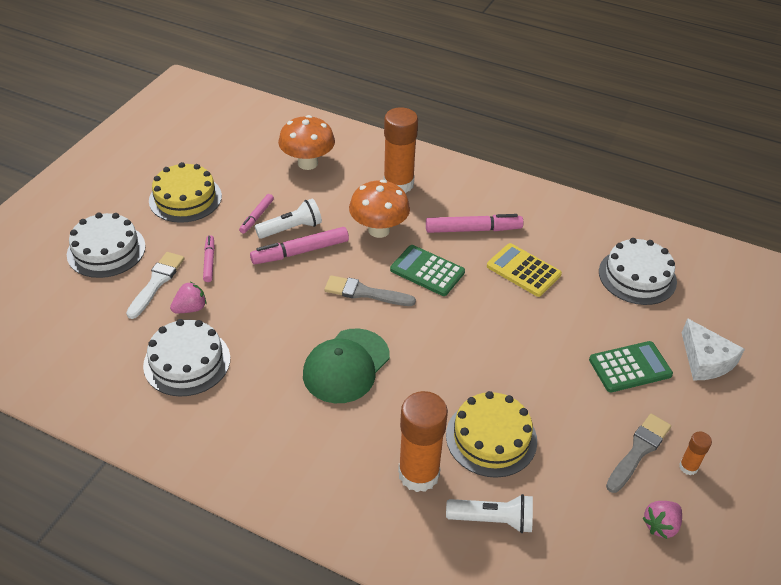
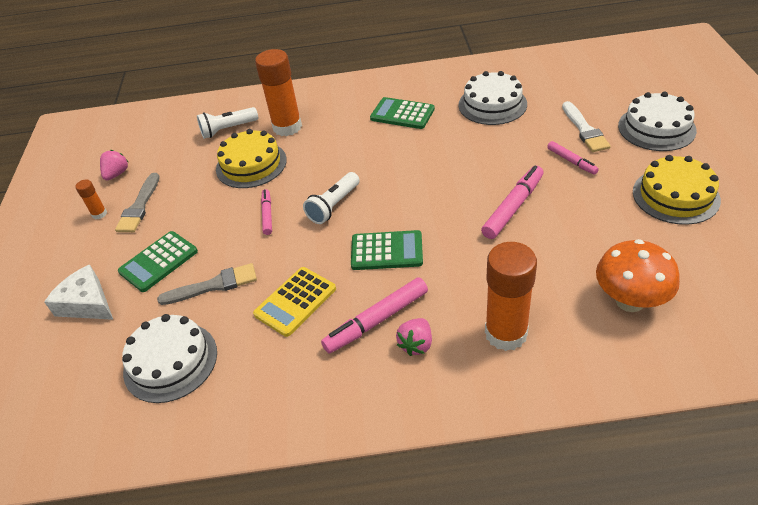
camera: 155 degrees right, 0 degrees up
(190, 308) = (535, 129): pink strawberry -> pink strawberry (416, 344)
(257, 216) = (591, 215): pink marker -> pink marker (267, 215)
(282, 408) = (402, 114): none -> green calculator
(291, 228) = (547, 222): white flashlight -> white flashlight (334, 206)
(346, 366) = (385, 153): green cap -> none
(365, 293) = (422, 205): grey brush -> grey brush (213, 285)
(379, 230) = (469, 266): orange mushroom -> none
(523, 270) = (295, 302): yellow calculator -> yellow calculator turned 120 degrees clockwise

